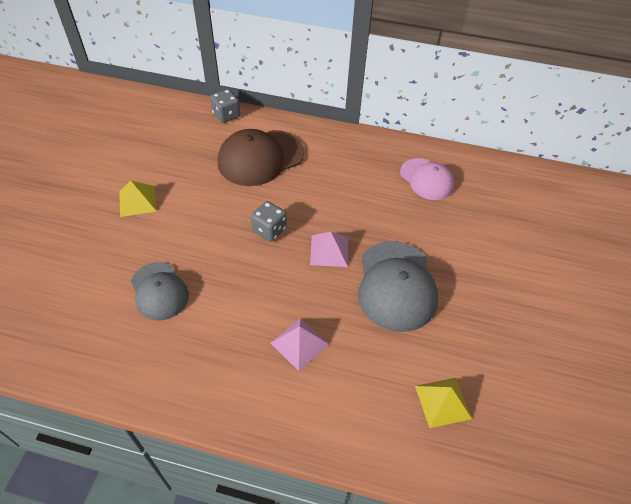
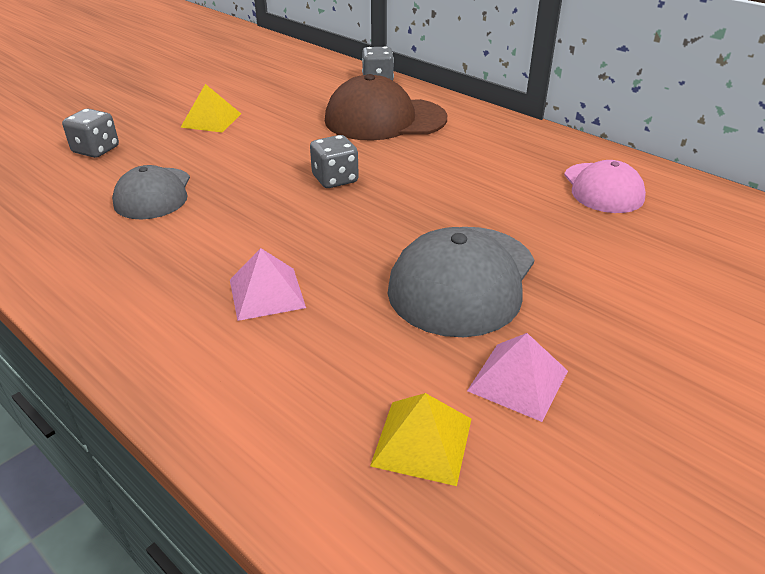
camera: 30 degrees right, 15 degrees down
(76, 264) = (96, 150): none -> grey dice
(329, 250) = (395, 218): pink pyramid -> pink pyramid (518, 380)

